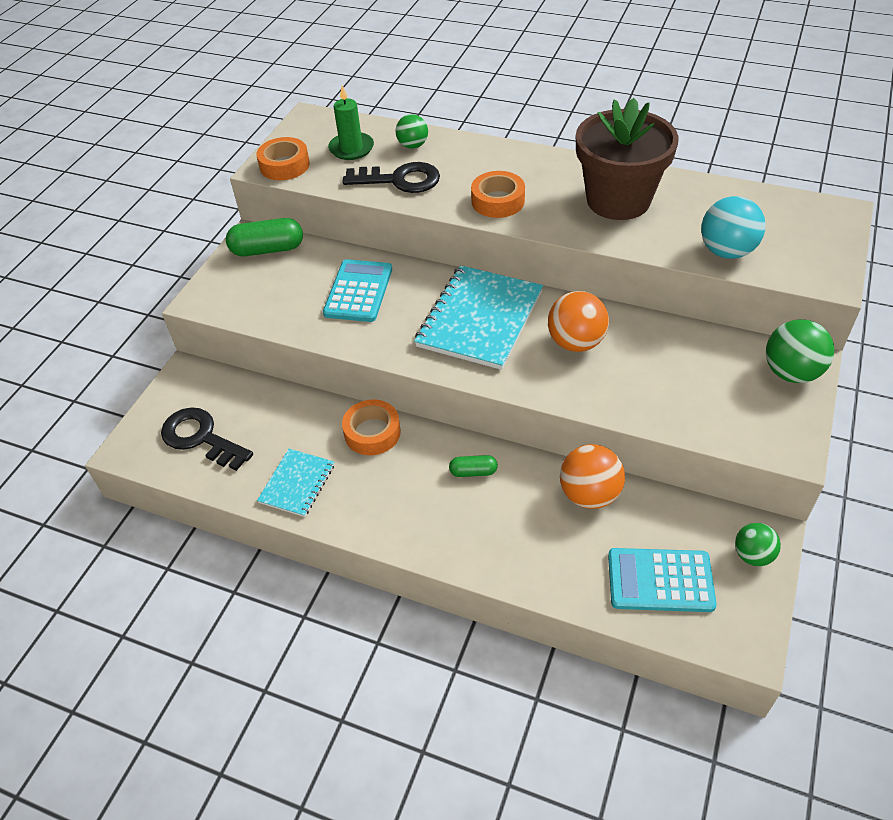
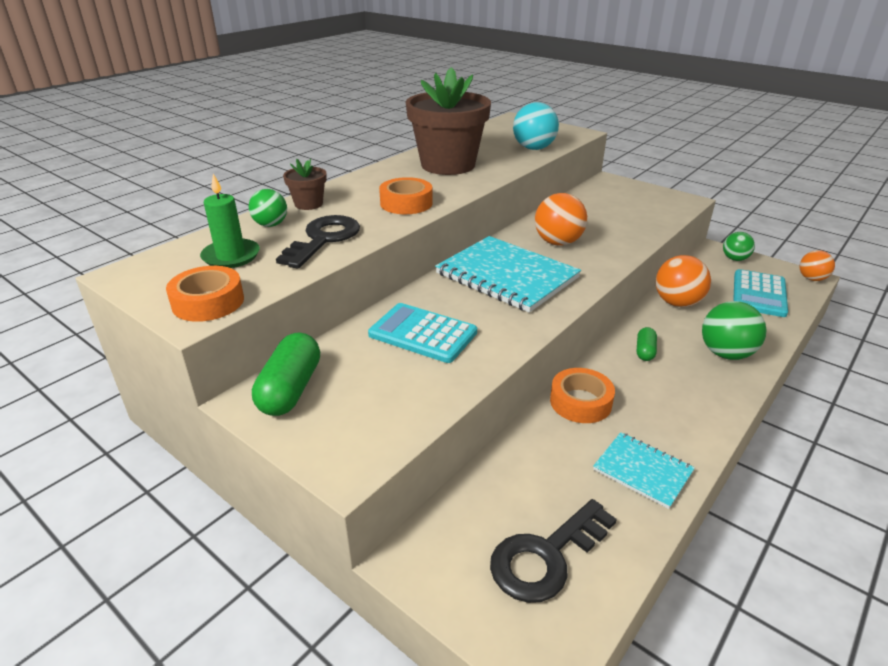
camera: 75 degrees left, 15 degrees down
(464, 149) = (308, 204): none -> brown flower pot
(745, 649) = (811, 279): none -> orange ball
(791, 372) = (617, 186): green ball -> green ball (726, 354)

